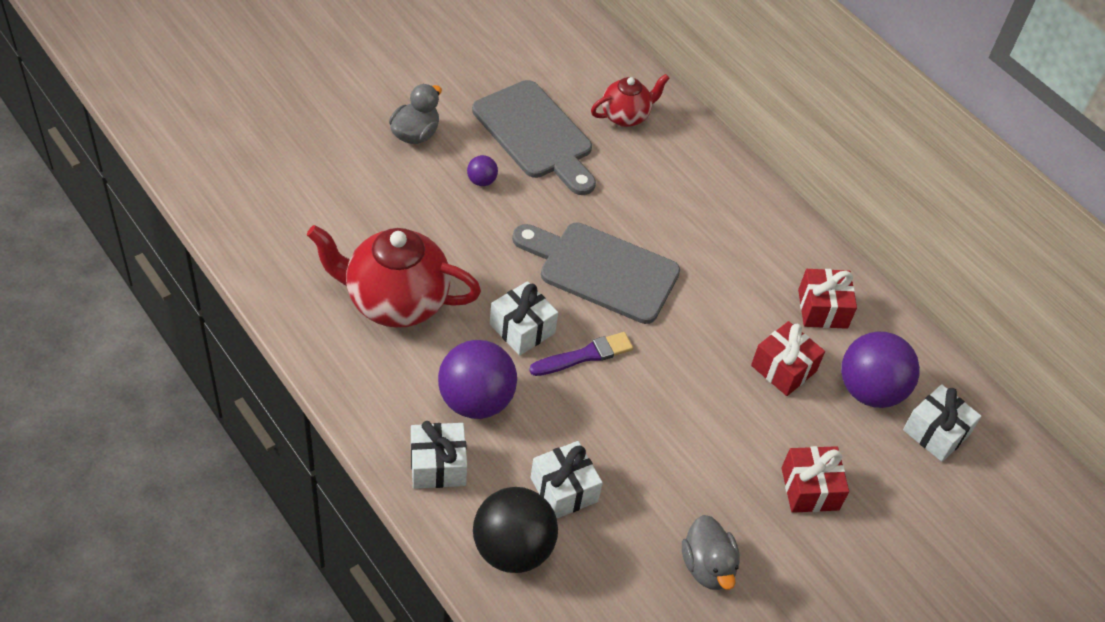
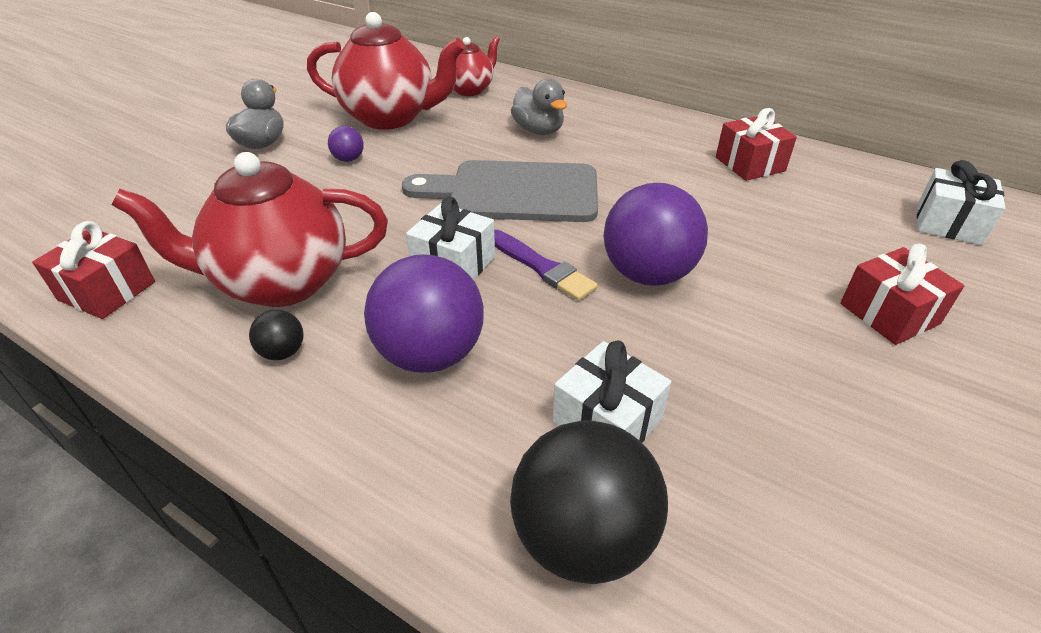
camera: 15 degrees left, 10 degrees down
(383, 363) = (283, 352): none -> black ball
(438, 465) = (409, 455): white gift -> none
(536, 135) = (391, 117): grey cutting board -> red teapot
(584, 355) = (541, 267): purple brush -> purple brush turned 90 degrees clockwise
(707, 566) = (863, 449): grey duck -> grey duck (538, 130)
(783, 368) = (757, 217): red gift -> red gift (107, 291)
(869, 390) = (853, 210): purple ball -> purple ball (647, 274)

